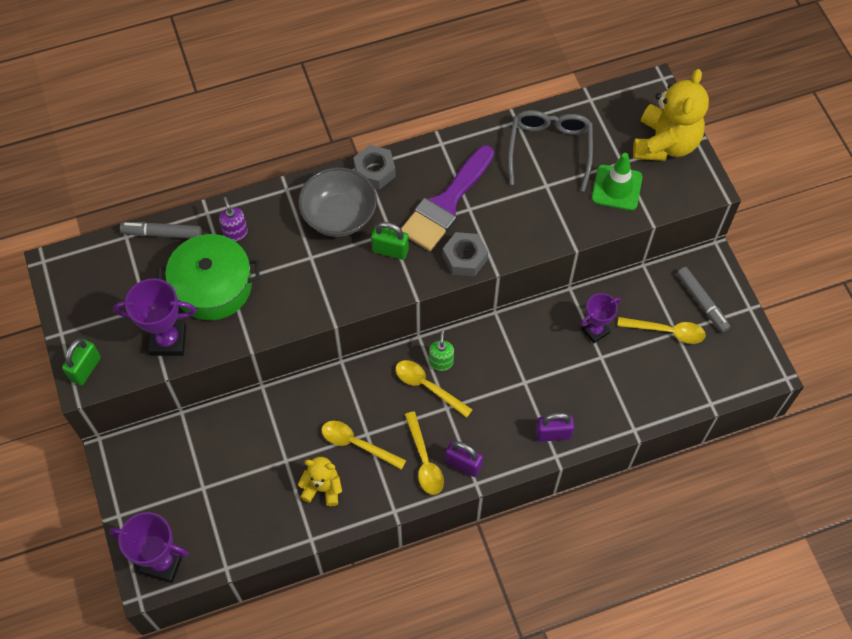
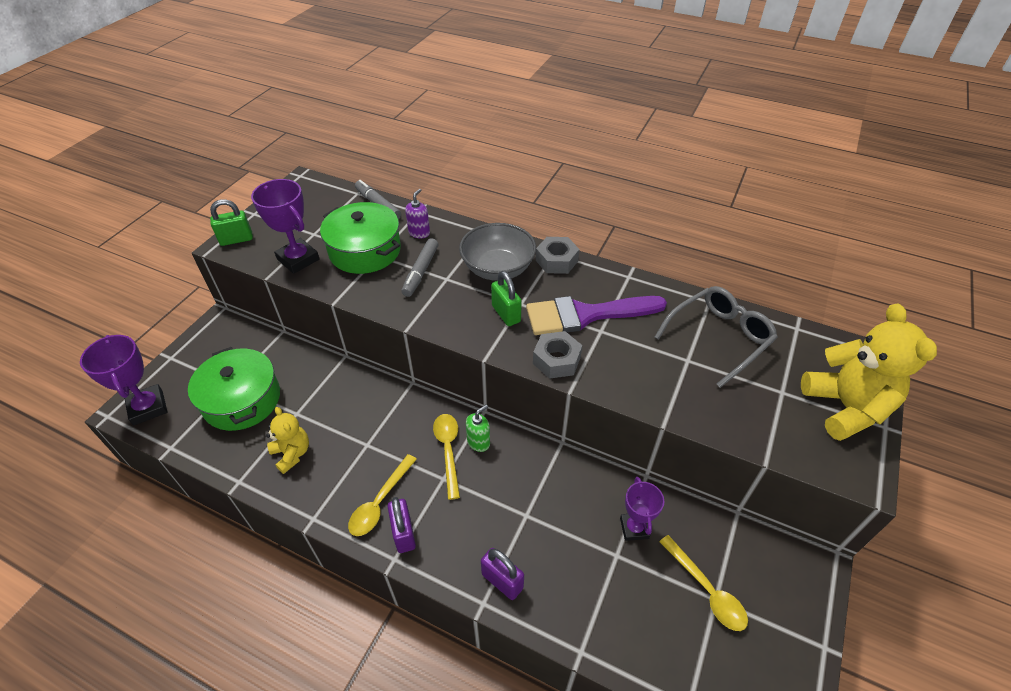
camera: 45 degrees right, 15 degrees down
(229, 490) = (242, 400): none -> green pot
(357, 444) = (352, 445): yellow spoon -> none
(595, 330) = (634, 528): purple trophy -> purple trophy turned 75 degrees clockwise
(616, 188) = (756, 407): green traffic cone -> none
(665, 144) = (845, 407): yellow teddy bear -> yellow teddy bear turned 75 degrees counterclockwise
(701, 302) = (771, 594): grey marker -> grey marker (421, 271)

